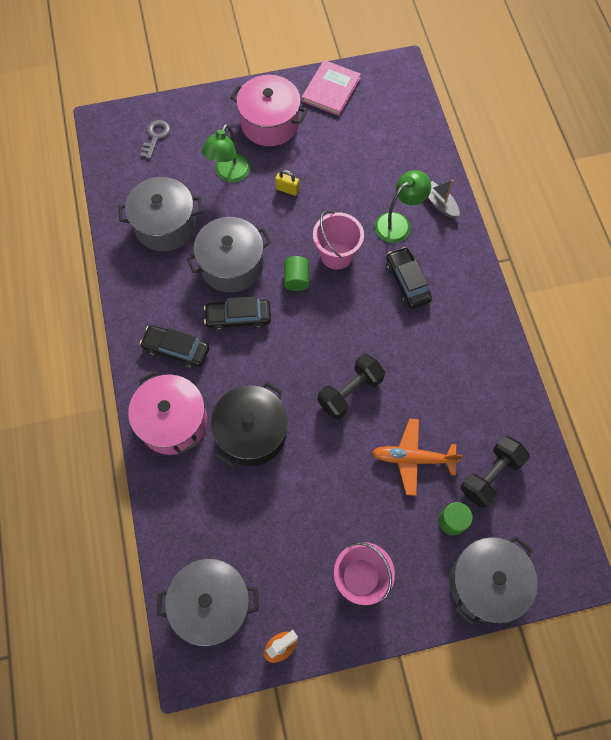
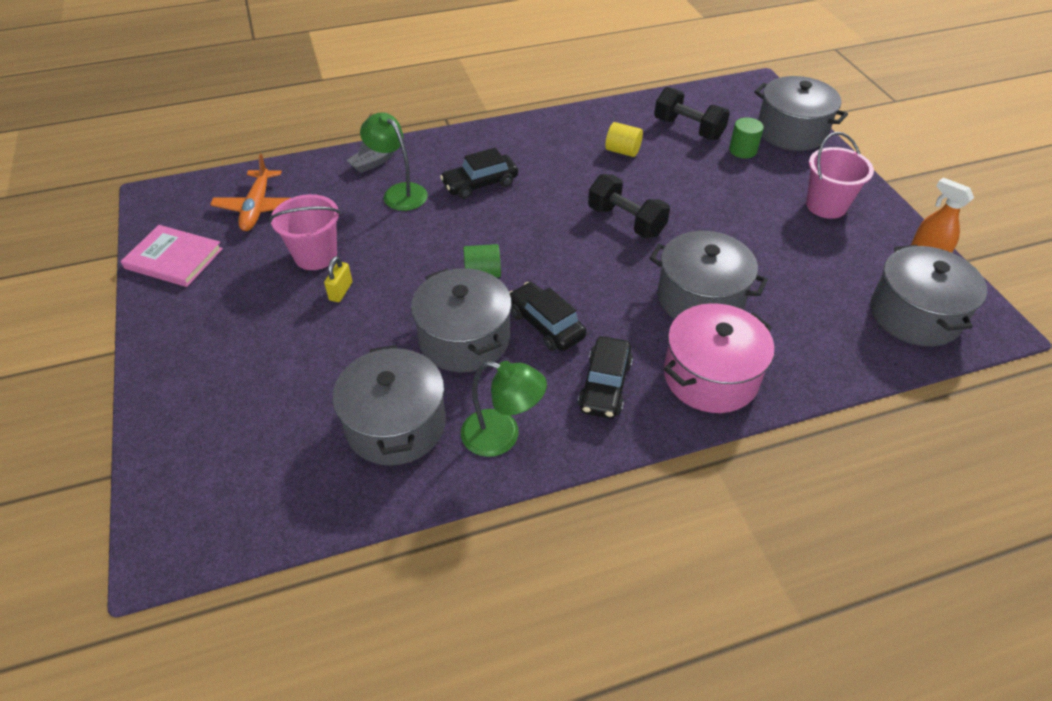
camera: 95 degrees left, 20 degrees down
(155, 137) = (215, 461): grey key -> none
(229, 174) = (307, 356): green lamp -> green lamp (502, 436)
(238, 318) = (545, 324): black car -> black car turned 150 degrees clockwise
(252, 432) = (700, 298): black pot -> grey pot
(270, 123) = (219, 318): pink pot -> none
(336, 255) = (445, 240): pink bucket -> pink bucket (315, 255)
(413, 458) = (688, 175): orange plane -> orange plane (257, 207)
(453, 405) = (622, 151): none -> yellow cylinder

